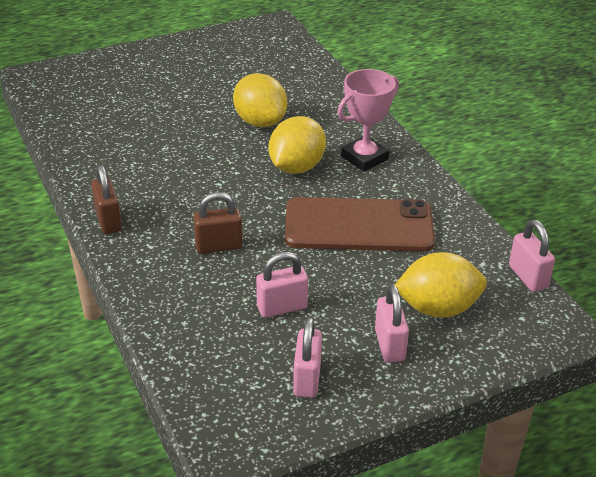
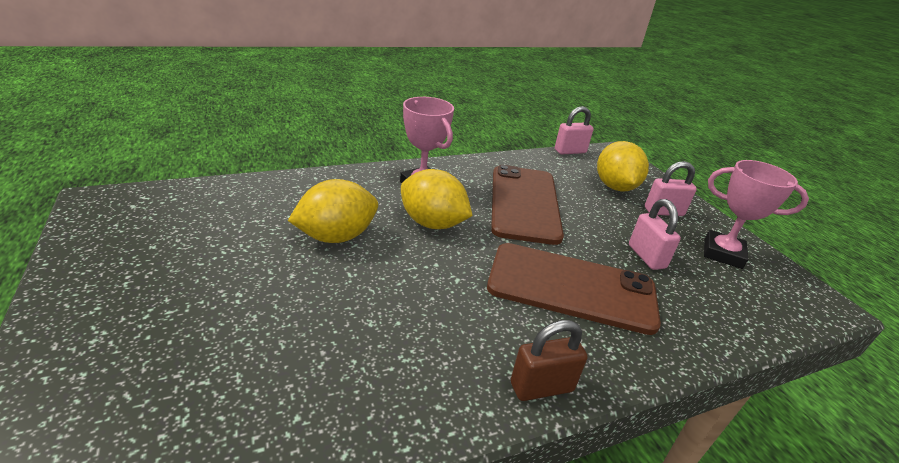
camera: 90 degrees left, 5 degrees down
(219, 246) = (571, 288): brown padlock -> brown phone
(307, 379) = (722, 253): pink padlock -> pink trophy

